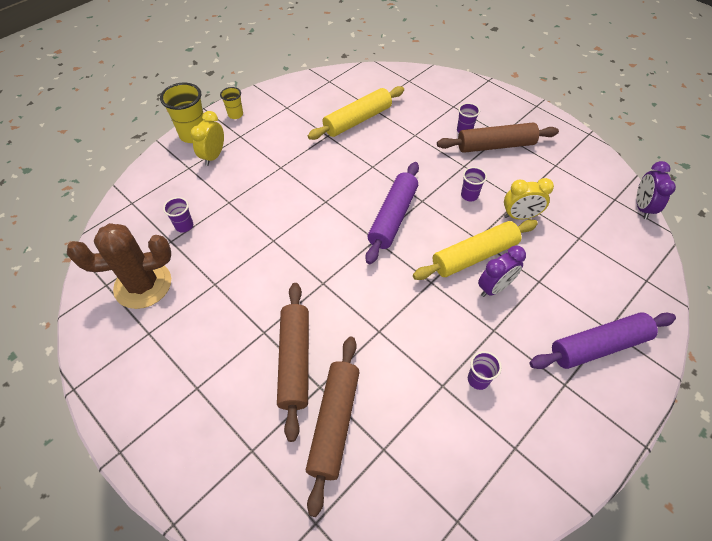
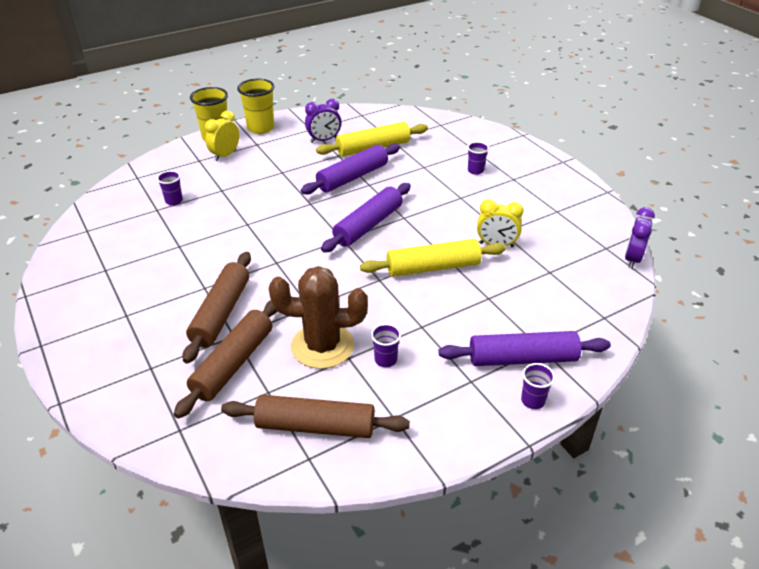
camera: 15 degrees right, 15 degrees down
(143, 285) = (117, 236): brown cactus -> brown cactus (322, 346)
(235, 114) = (260, 128): yellow cup -> yellow cup, size x1.81
(353, 160) = (352, 177): none -> purple rolling pin
(469, 195) = (453, 221): purple cup -> purple cup (532, 401)
(494, 288) = (440, 295): purple clock -> purple clock (324, 140)
(495, 145) = (501, 187): brown rolling pin -> brown rolling pin (315, 426)

